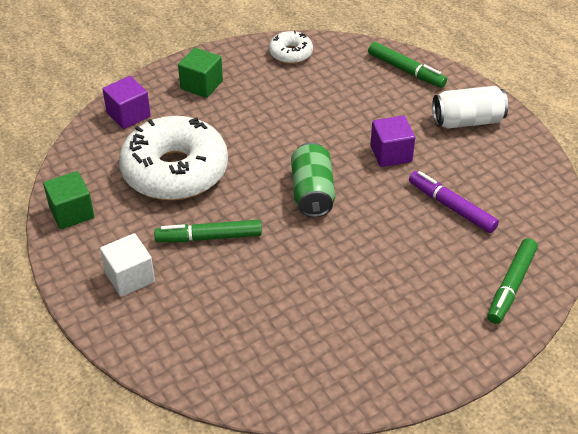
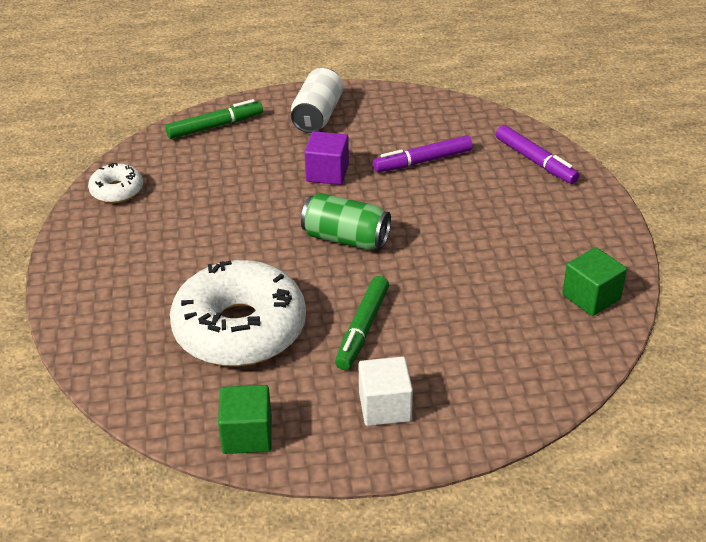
camera: 65 degrees left, 5 degrees down
(128, 115) = (110, 344): purple cube -> none
(201, 85) = (109, 270): green cube -> green cube (591, 297)
(511, 285) = (535, 161): green marker -> purple marker

